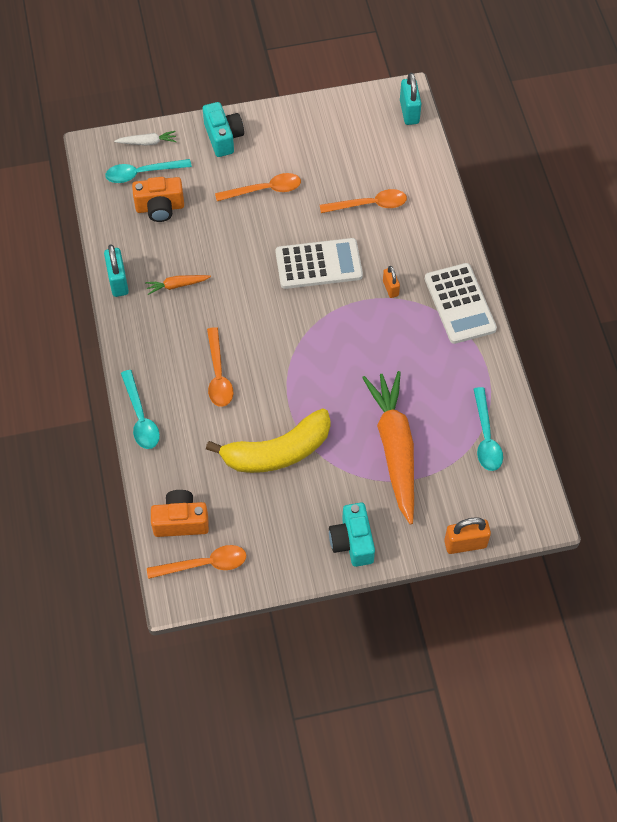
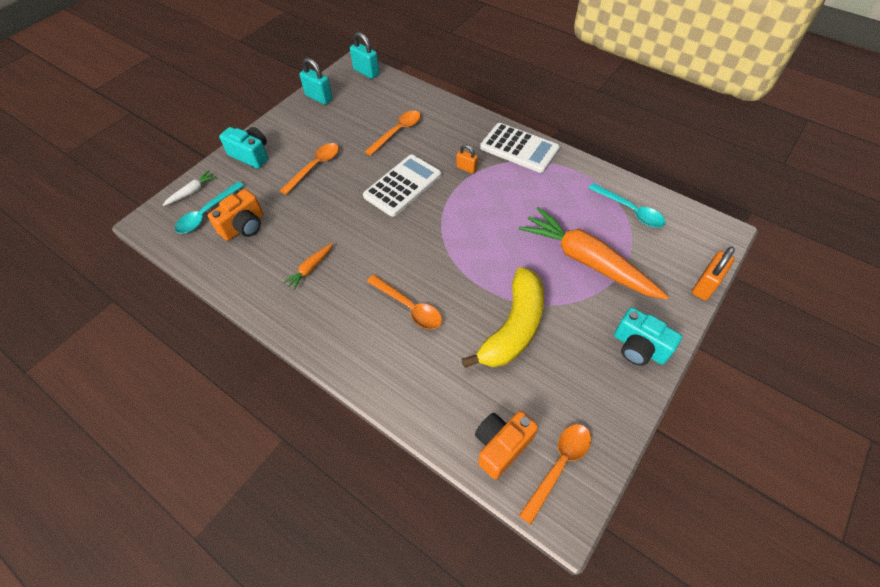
camera: 40 degrees left, 5 degrees down
(118, 281) = (257, 299): turquoise padlock -> turquoise padlock (319, 97)
(140, 417) = (379, 388): turquoise spoon -> none

